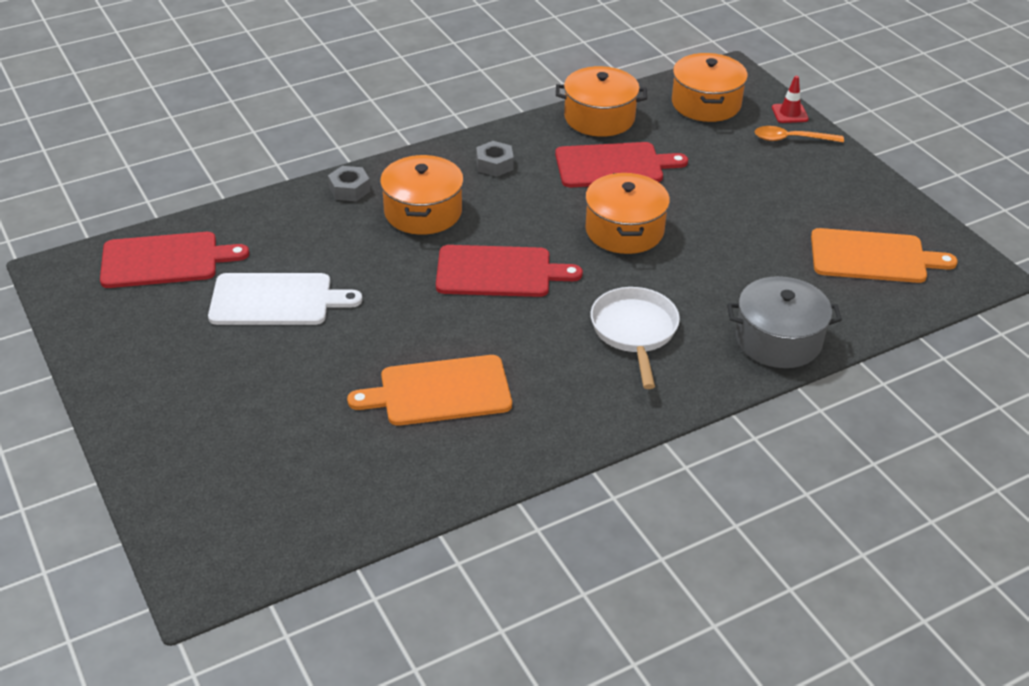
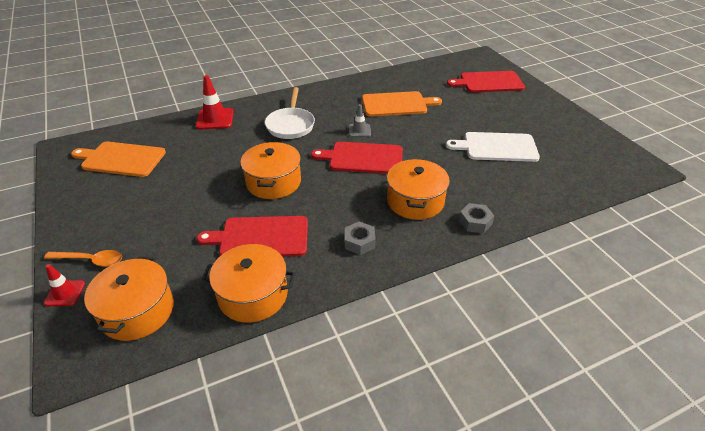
camera: 175 degrees left, 0 degrees up
(165, 260) = (581, 173): red cutting board -> red cutting board (489, 82)
(509, 325) = (359, 130): none -> grey traffic cone
(778, 340) = (215, 119): grey pot -> red traffic cone

